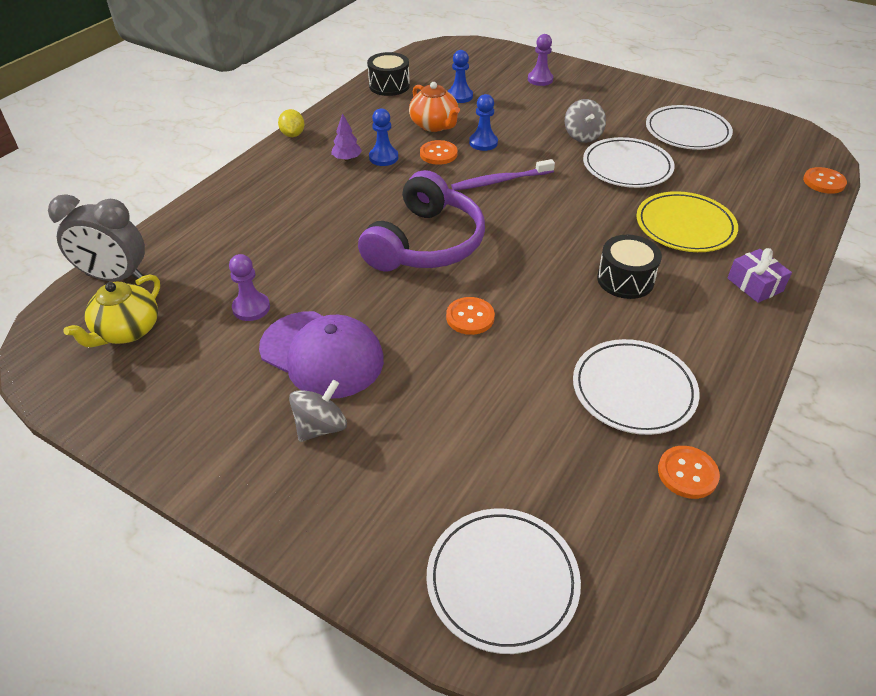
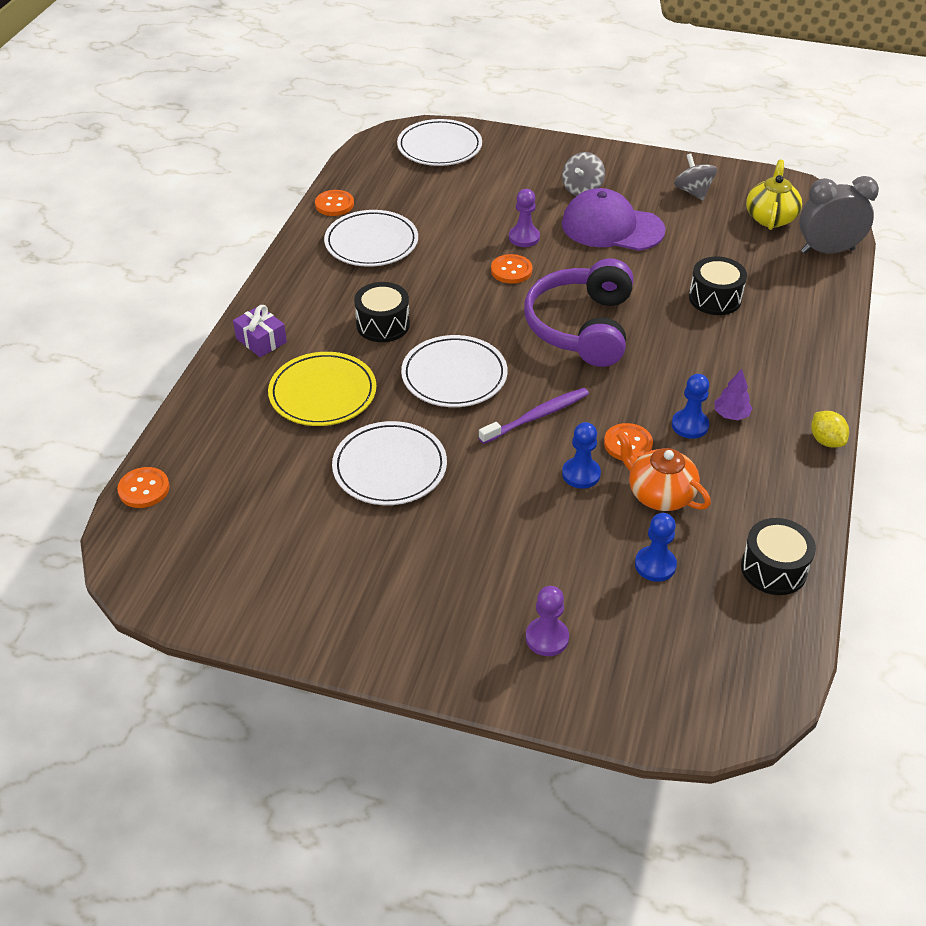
camera: 165 degrees right, 0 degrees up
(251, 308) = (692, 248): purple pawn -> purple pawn (524, 237)
(278, 248) = (715, 298): none -> black drum
(582, 136) = (454, 513): grey spinning top -> grey spinning top (693, 192)
(687, 132) = (308, 551): white plate -> white plate (454, 375)

